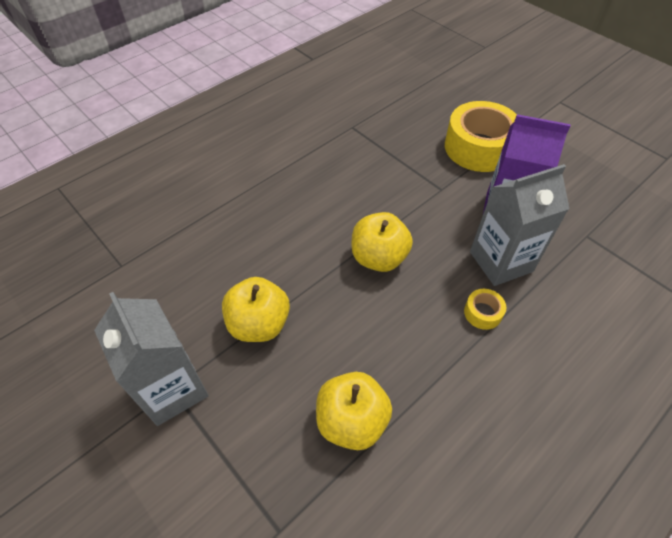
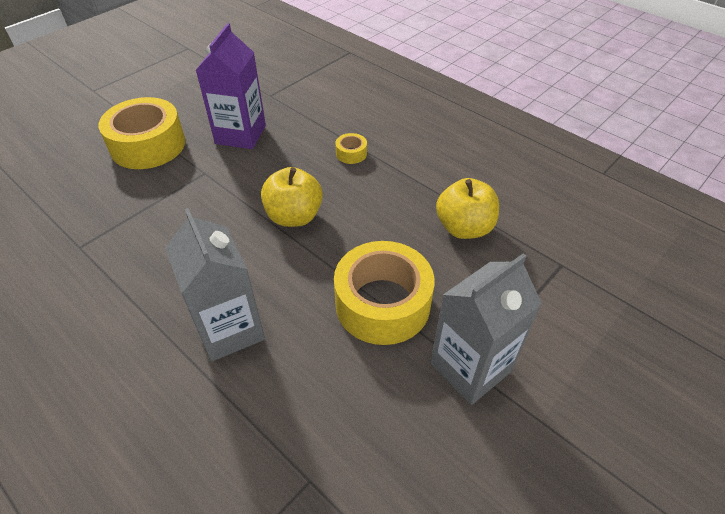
camera: 95 degrees left, 5 degrees down
(259, 324) = (382, 303): yellow apple -> yellow tape
(501, 261) = (298, 141): grey carton -> grey carton (230, 329)

